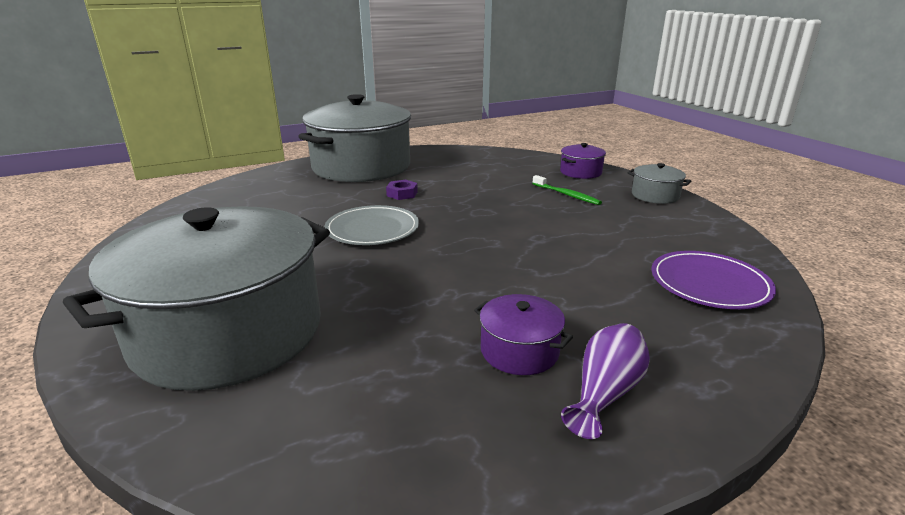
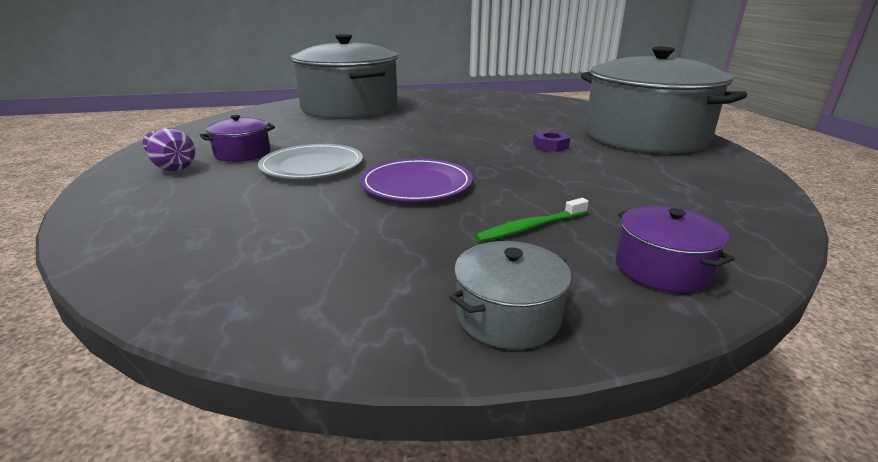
camera: 105 degrees right, 0 degrees up
(372, 229) = (463, 133): grey plate -> grey plate (312, 166)
(709, 283) = (204, 245): purple plate -> purple plate (416, 184)

